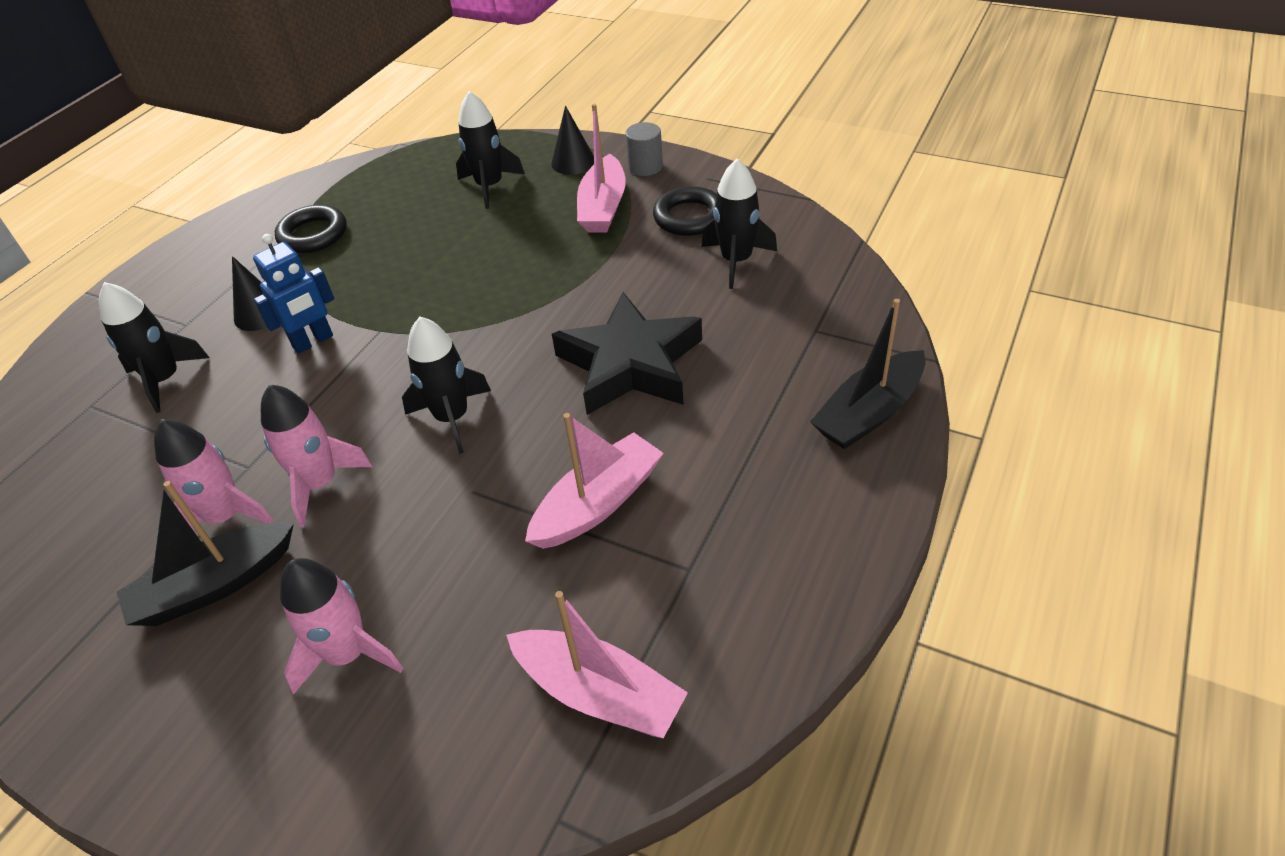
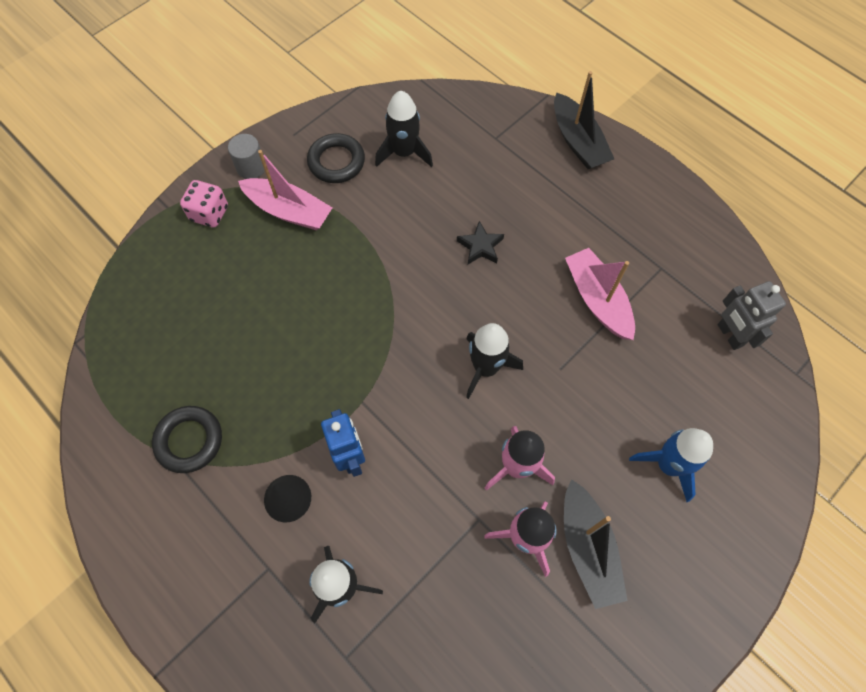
camera: 75 degrees left, 20 degrees up
(348, 654) = (668, 465): pink rocket -> blue rocket
(490, 186) = (205, 283): black rocket -> none
(573, 162) = (209, 213): black cone -> pink dice
(599, 693) = (729, 335): pink boat -> grey robot
(630, 364) = (480, 246): black star -> black star, size x0.44

